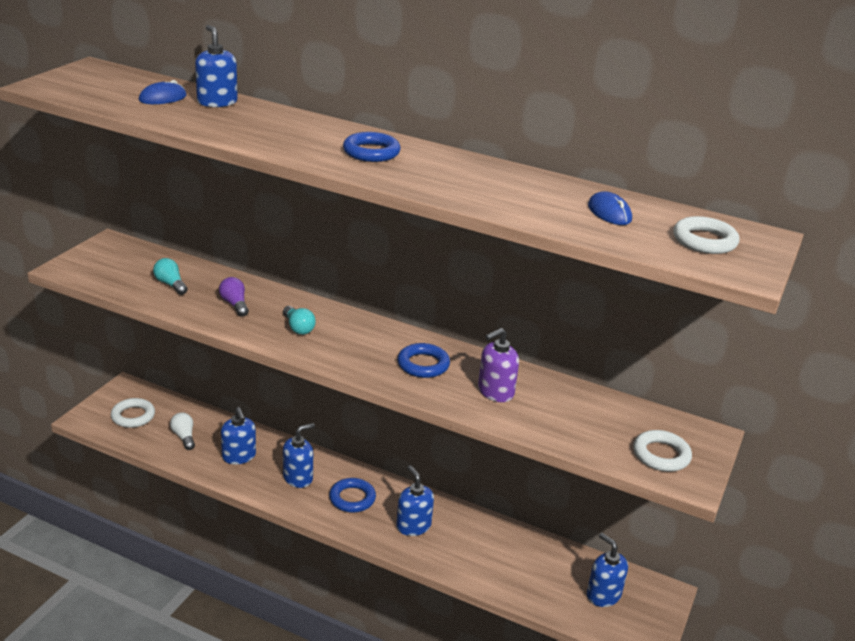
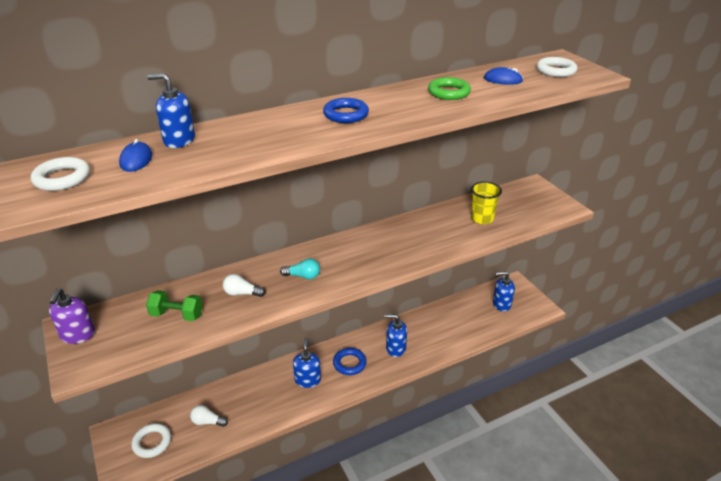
camera: 50 degrees left, 5 degrees up
(170, 284) = (177, 315): turquoise light bulb -> green dumbbell
(235, 304) = (242, 293): purple light bulb -> white light bulb
(239, 456) = (258, 400): blue soap dispenser -> none
(423, 365) = (394, 243): blue ring -> none
(495, 392) = (444, 230): purple soap dispenser -> purple soap dispenser (77, 335)
(514, 189) = (449, 92): none -> green ring
(559, 413) = (482, 218): none -> yellow cup
(661, 455) = (540, 205): white ring -> white ring (62, 178)

